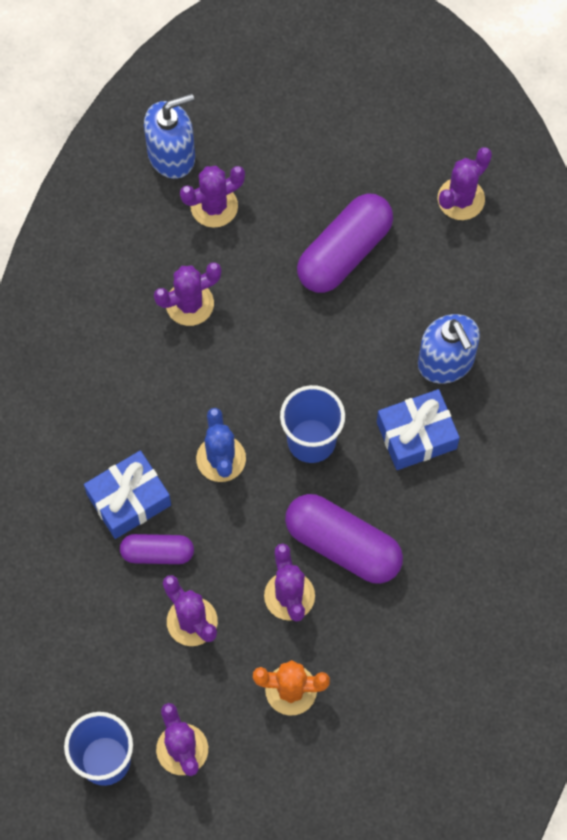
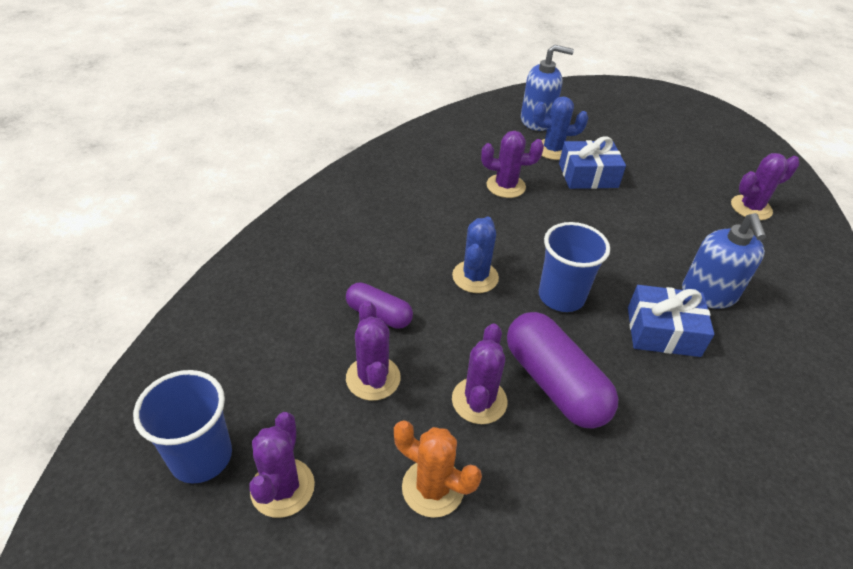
camera: 25 degrees right, 25 degrees down
(129, 500) = (381, 271): blue gift -> blue gift (588, 175)
(214, 206) = (553, 150): purple cactus -> blue cactus
(344, 252) = (642, 202): purple capsule -> none

